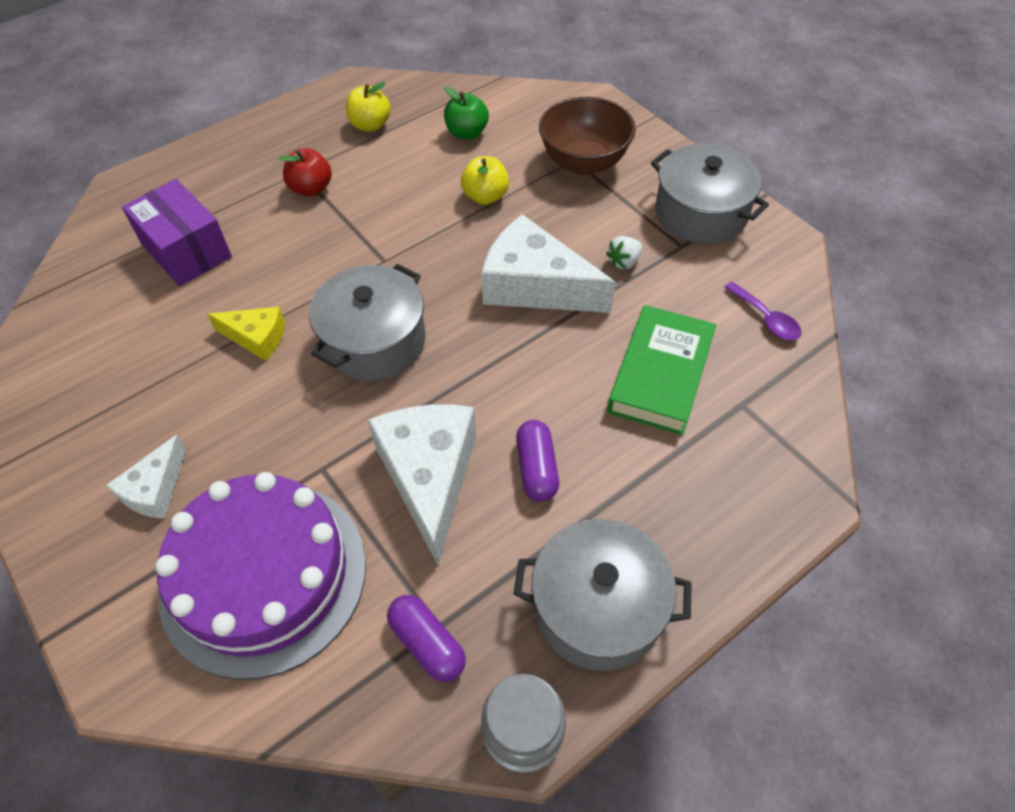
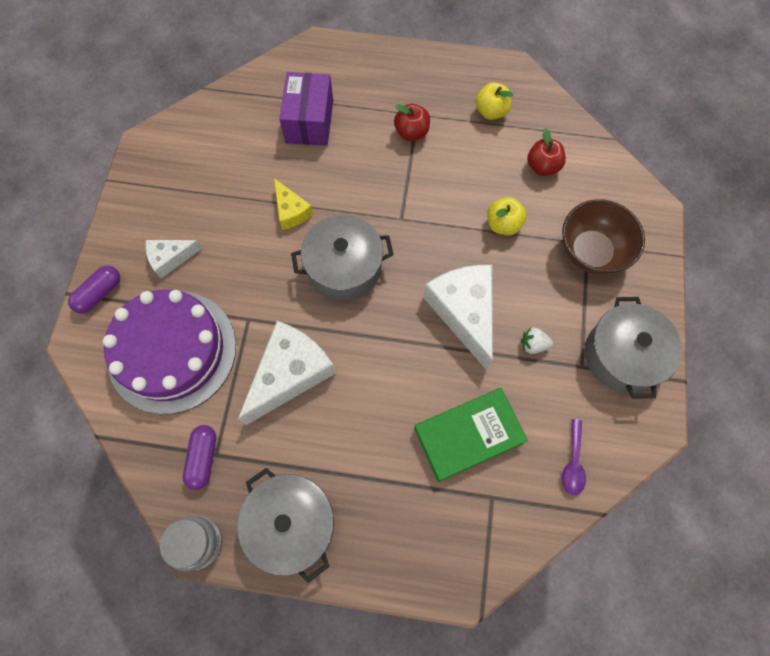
camera: 45 degrees right, 15 degrees up
(467, 133) = (542, 166): green apple -> red apple
(536, 468) = (344, 422): purple capsule -> purple capsule (99, 293)

